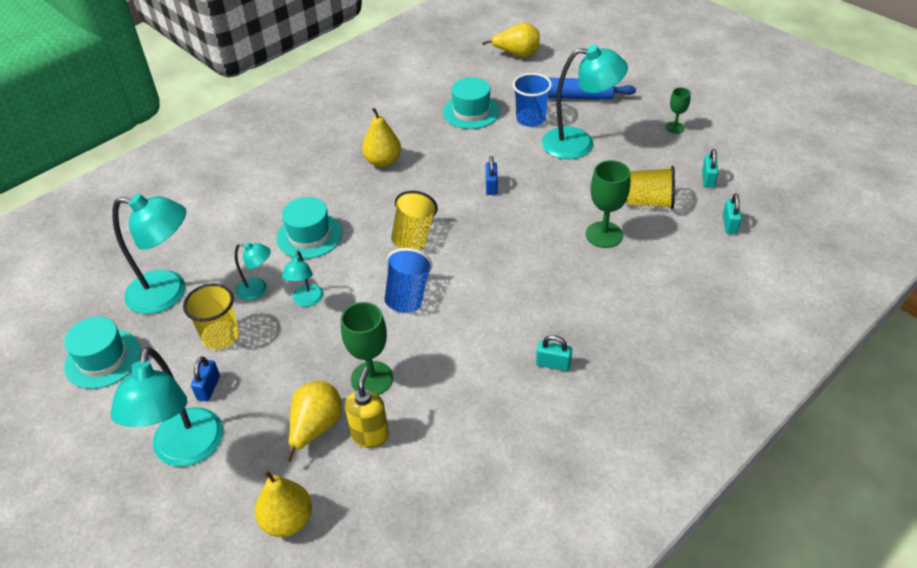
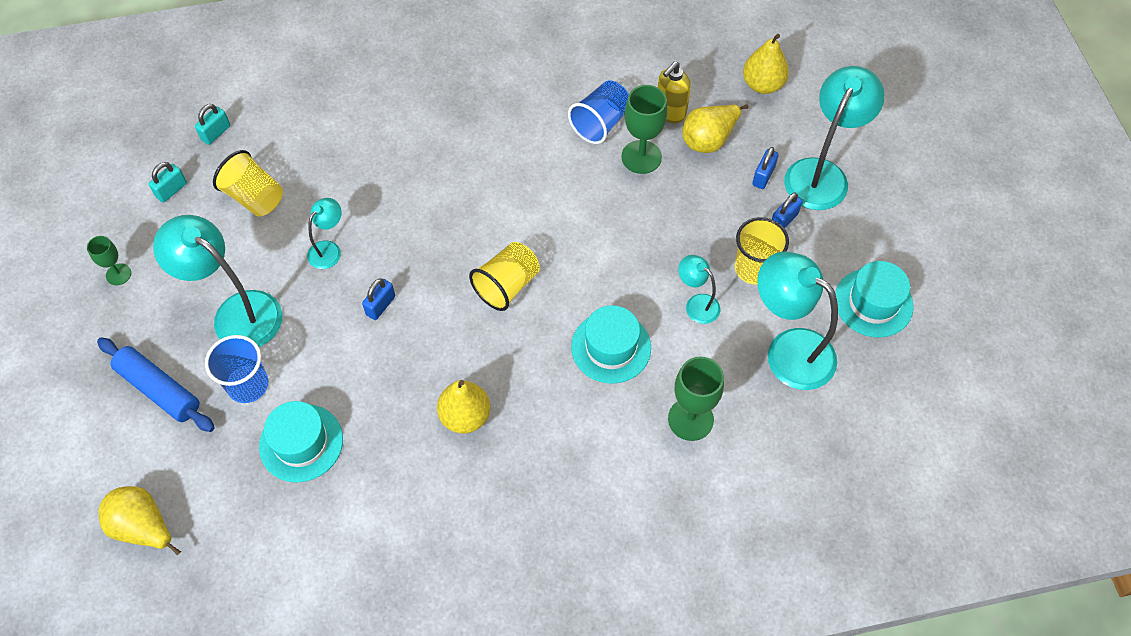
camera: 150 degrees left, 15 degrees up
(245, 419) = (763, 176): none -> blue padlock
(306, 301) = (655, 265): turquoise lamp -> turquoise lamp (329, 249)
(407, 295) = (559, 220): blue cup -> blue cup (600, 123)
(553, 364) = (490, 94): turquoise padlock -> none
(604, 235) = (332, 184): green goblet -> green goblet (690, 419)

